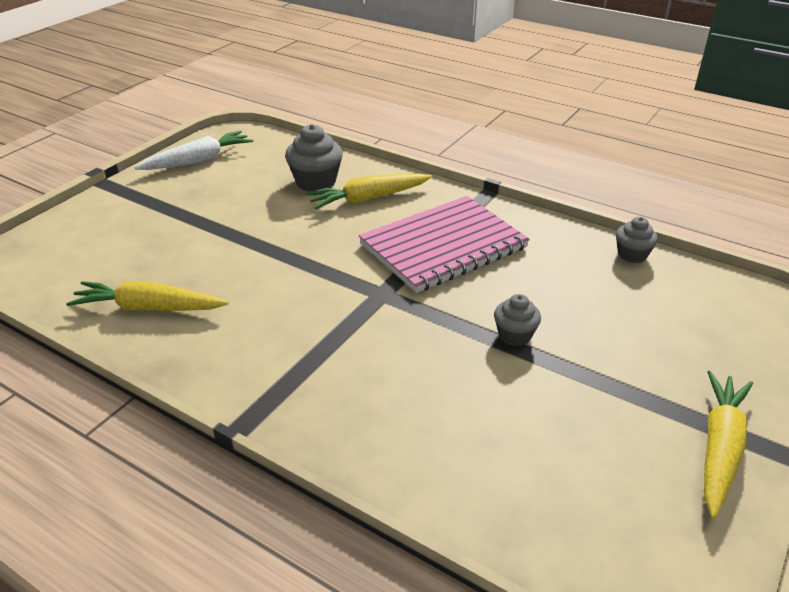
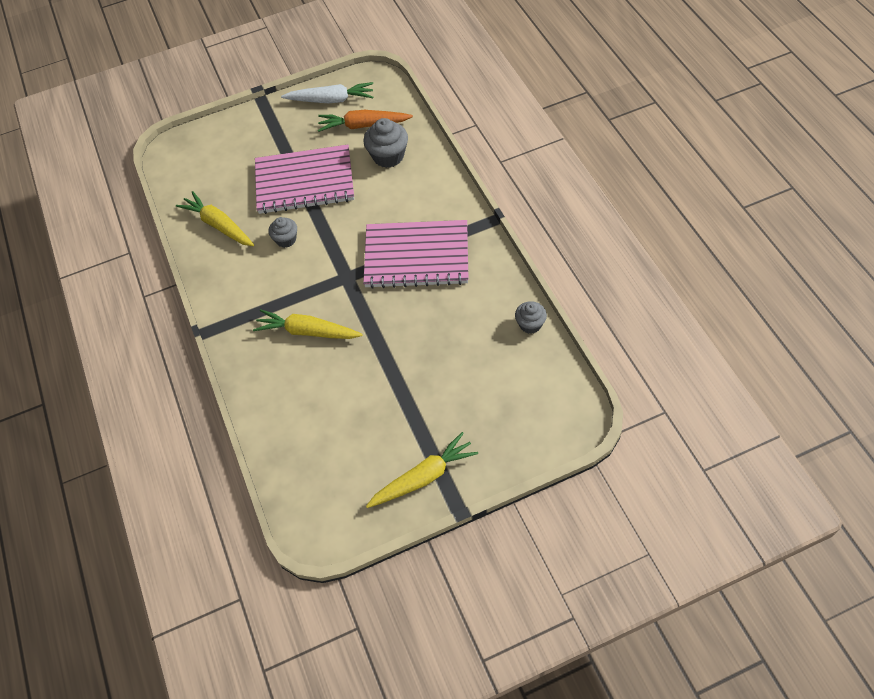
camera: 40 degrees right, 20 degrees up
(234, 231) = (304, 181): none -> pink notebook
(260, 168) = (363, 125): none -> orange carrot
(369, 198) = (408, 189): yellow carrot -> yellow carrot (308, 331)
(514, 335) = (391, 347): grey cupcake -> grey cupcake (286, 239)

